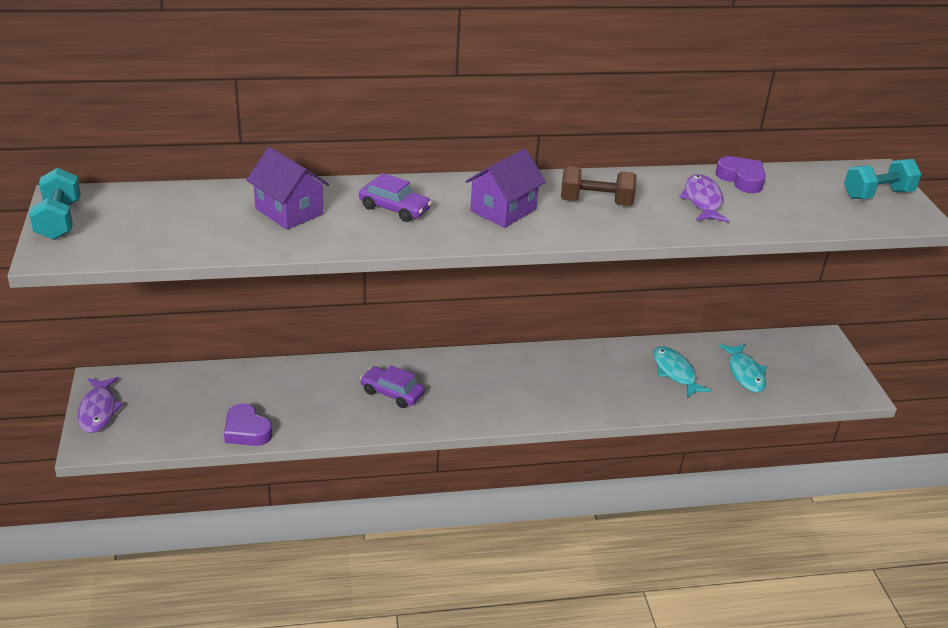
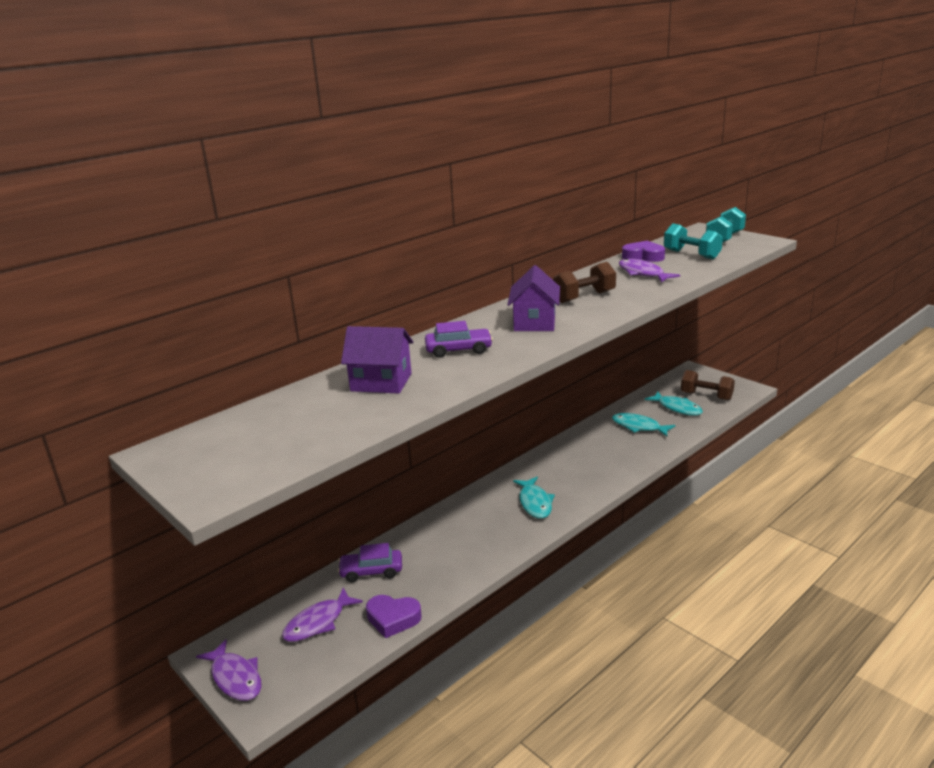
camera: 30 degrees left, 10 degrees down
(59, 220) = (179, 470): turquoise dumbbell -> turquoise dumbbell (691, 254)
(193, 401) = (318, 622): none -> purple fish
(392, 393) = (473, 532): purple car -> purple car (371, 571)
(476, 396) = (535, 503): none -> turquoise fish
(797, 376) = (706, 396): none -> brown dumbbell

